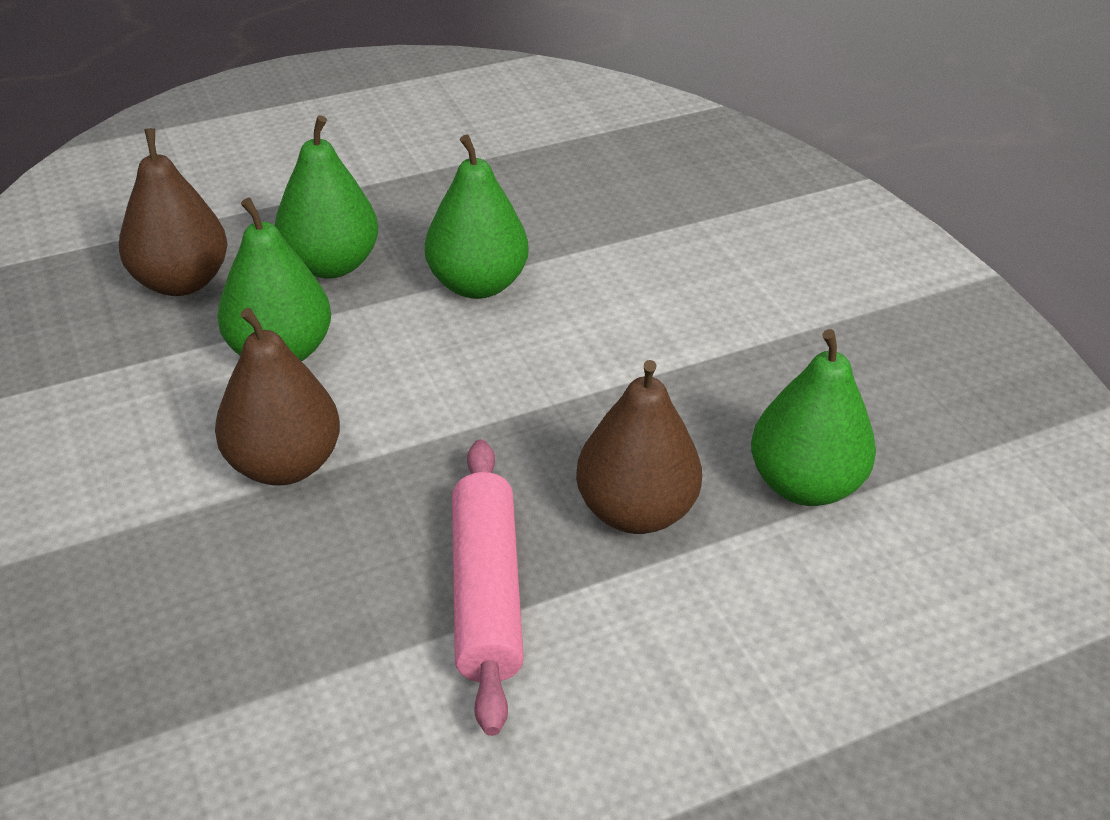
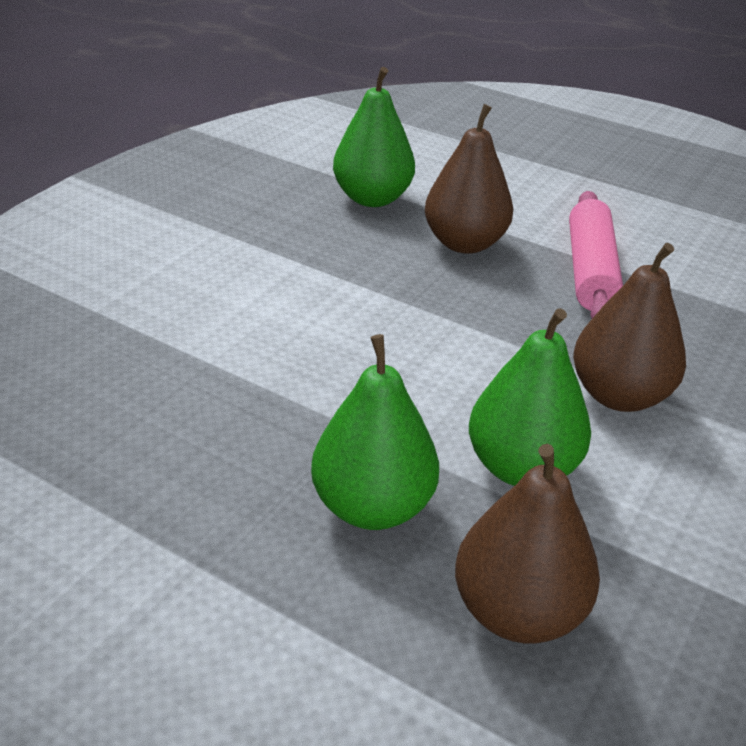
camera: 125 degrees left, 5 degrees down
(477, 284) = (308, 395): green pear -> none
(486, 592) = (590, 271): pink rolling pin -> pink rolling pin turned 45 degrees counterclockwise

